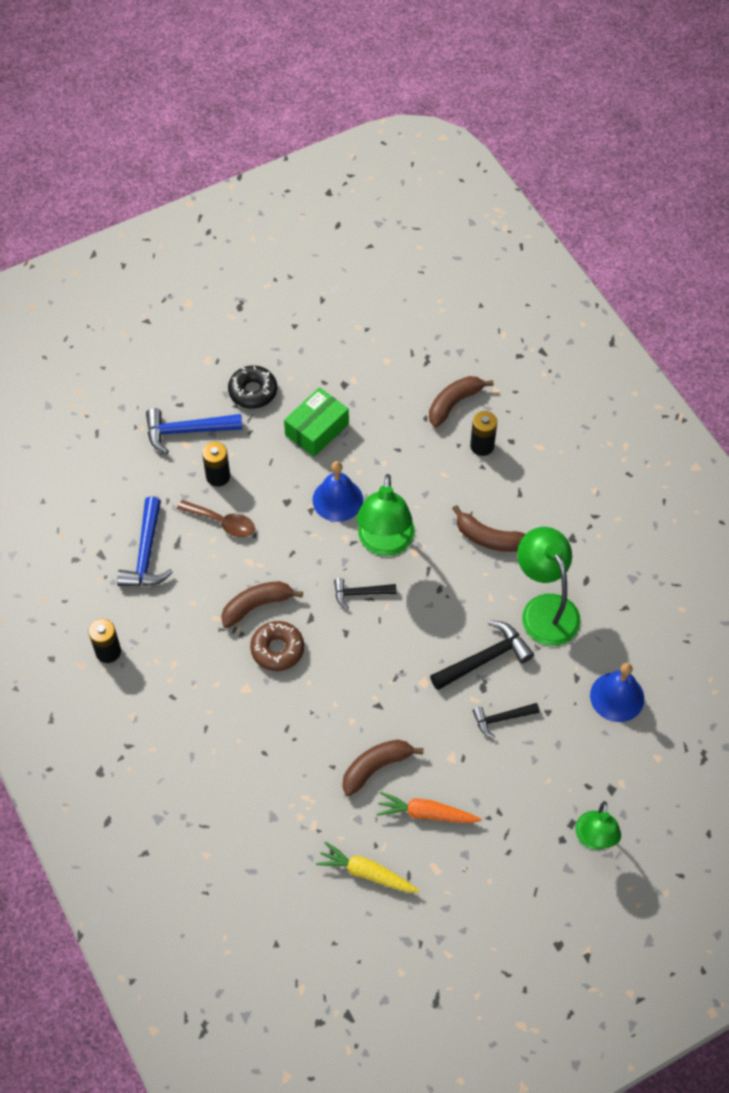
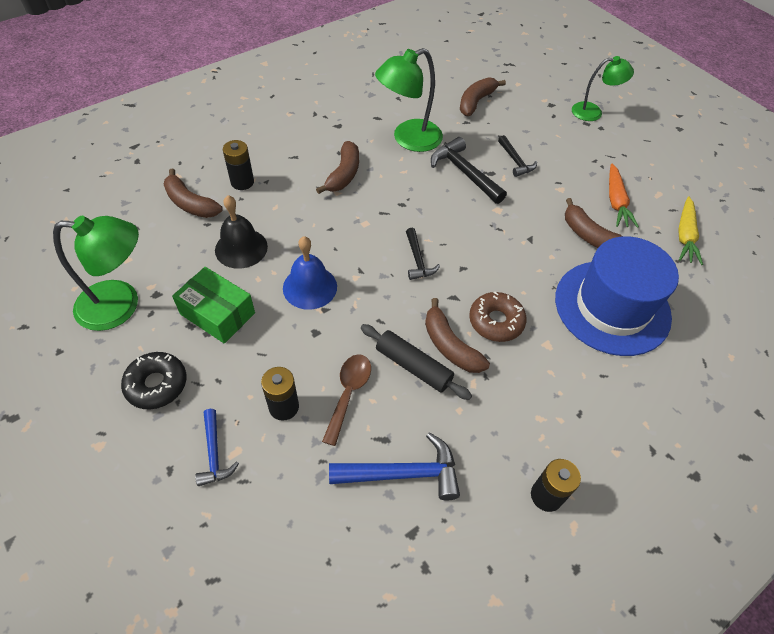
camera: 100 degrees left, 5 degrees down
(187, 431) = (214, 453): blue hammer -> blue hammer, size x0.61
(240, 573) = (413, 366): none -> black rolling pin
(280, 760) = (612, 307): none -> blue hat
(385, 543) = (358, 245): green lamp -> green lamp (121, 305)
(391, 446) = (241, 248): none -> black bell
(617, 697) = (476, 102): blue bell -> brown banana

